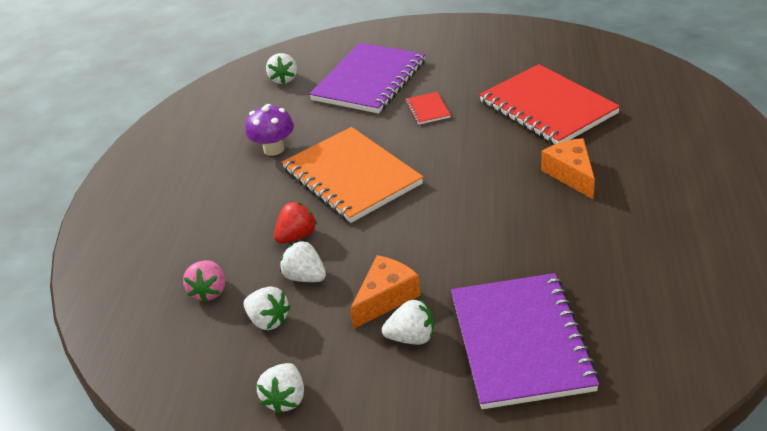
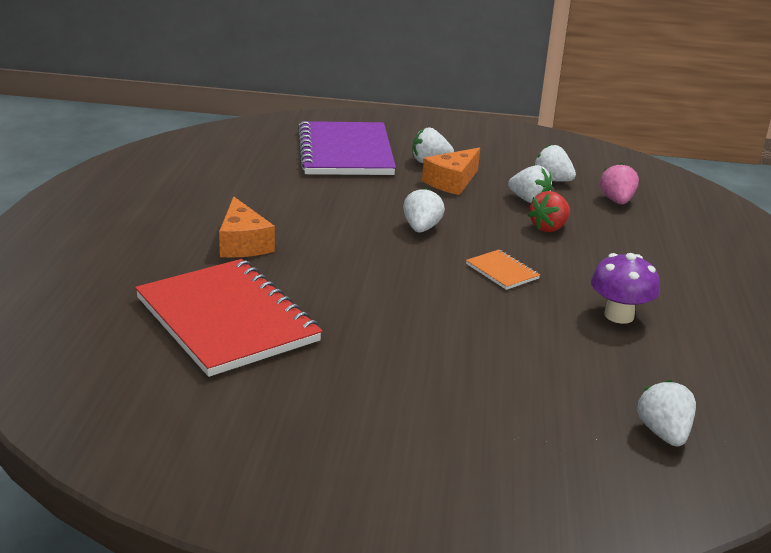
camera: 175 degrees right, 10 degrees down
(285, 399) = (521, 147): white strawberry -> white strawberry (421, 228)
(351, 177) = (502, 271): orange notebook -> orange notebook, size x0.41
(369, 81) = (500, 406): purple notebook -> none
(427, 109) = (402, 341): red notebook -> none

